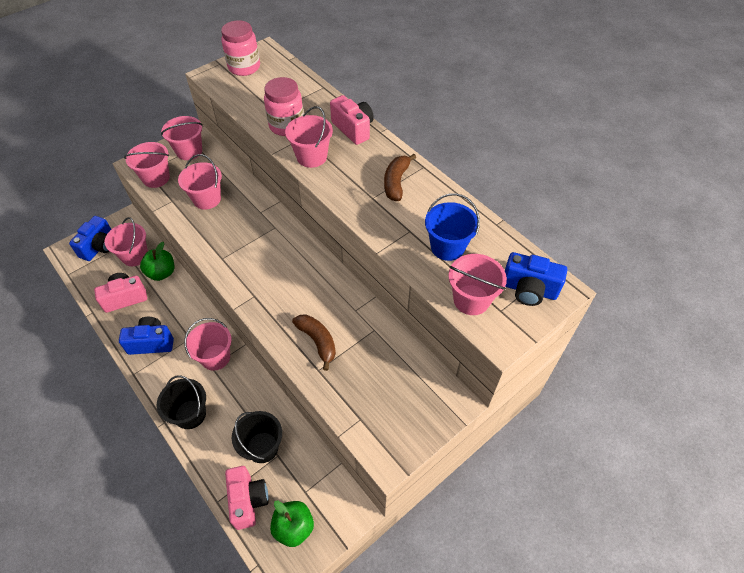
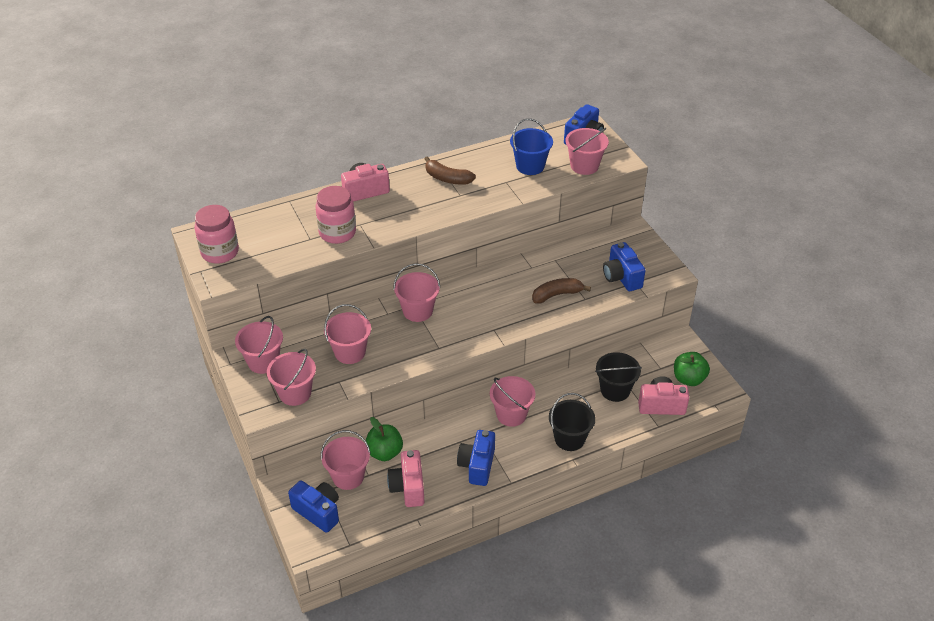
camera: 75 degrees left, 10 degrees down
(311, 157) = (391, 222): pink bucket -> pink bucket (417, 311)
(364, 402) = (621, 277): none -> blue camera

